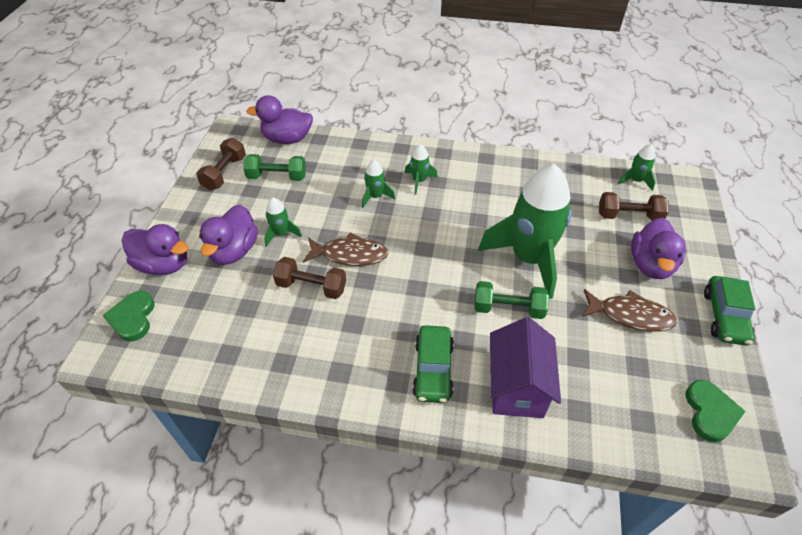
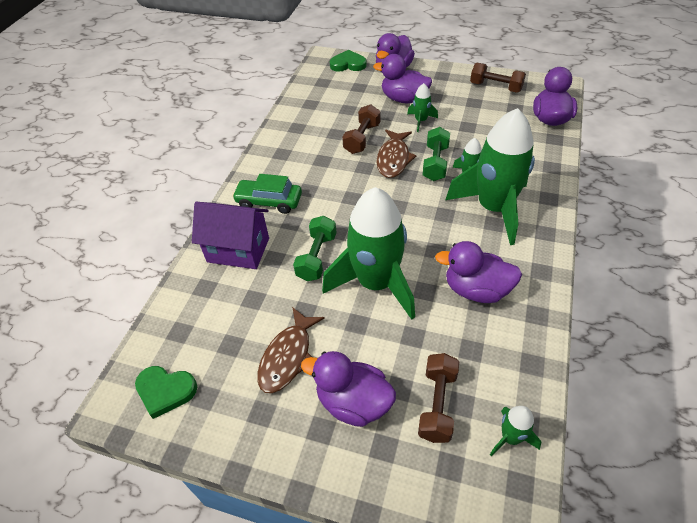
camera: 100 degrees right, 0 degrees up
(277, 177) = (493, 115): green dumbbell -> green dumbbell (435, 163)
(419, 181) = (493, 208): green rocket -> green rocket, size x2.34
(516, 194) = (476, 290): none -> purple duck
(724, 317) = (264, 458): green car -> none

